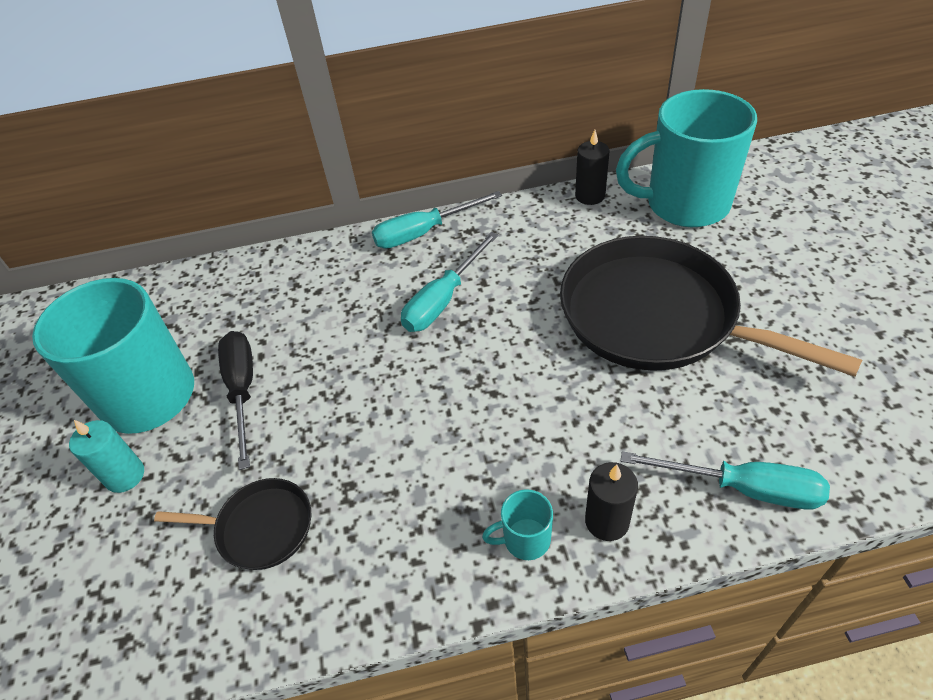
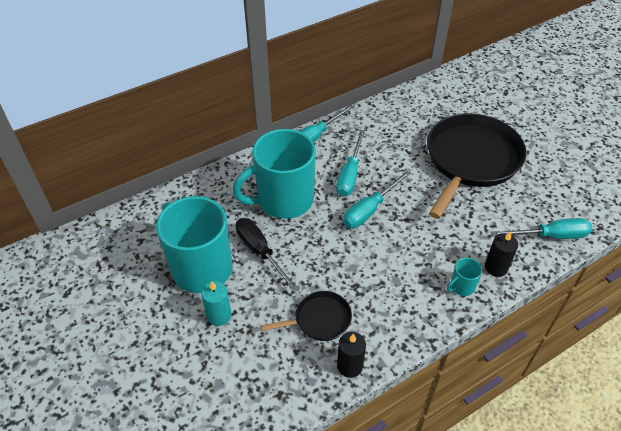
camera: 25 degrees left, 0 degrees up
(442, 363) = (369, 210): none -> turquoise screwdriver
(590, 196) = (401, 98): black candle -> black candle (349, 366)
(656, 316) = (471, 160): black pan -> black pan turned 105 degrees clockwise
(684, 204) = (455, 95): turquoise mug -> turquoise mug (283, 200)

